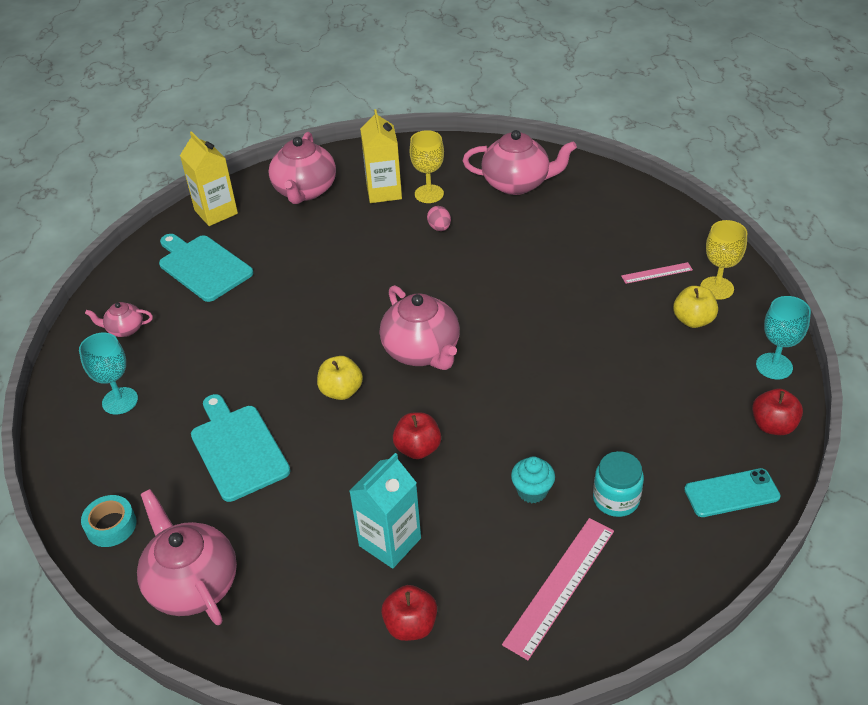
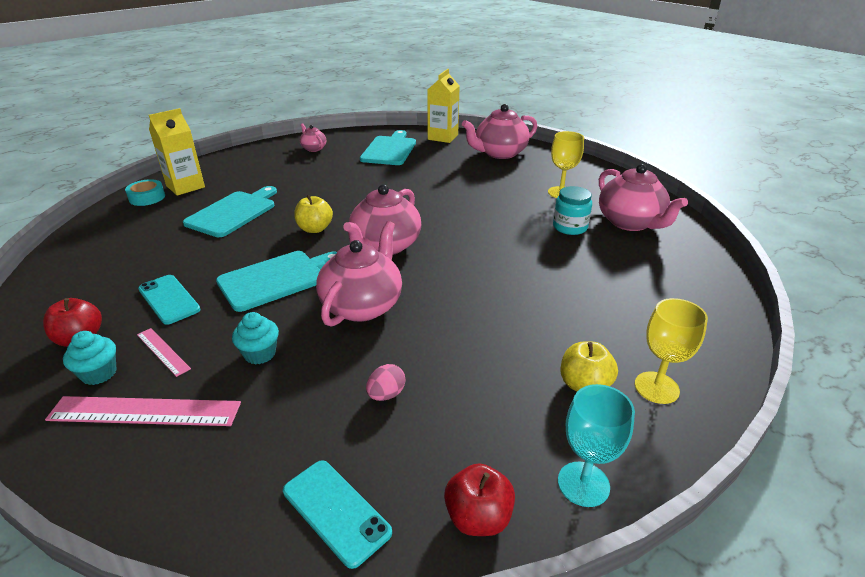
camera: 55 degrees right, 10 degrees down
(120, 401) = (252, 166): turquoise goblet -> none
(192, 584) = (104, 238): pink teapot -> pink teapot (362, 305)
(384, 191) = (538, 177): yellow carton -> yellow carton (185, 186)
(390, 542) = (169, 299): turquoise carton -> turquoise phone
(418, 448) = (276, 279): red apple -> turquoise cutting board
(439, 228) = (529, 208): pink egg -> pink egg (386, 394)
(482, 614) = (99, 373): none -> turquoise cupcake
(616, 499) = (277, 413): turquoise jar -> turquoise jar (570, 227)
(656, 273) = (623, 336): pink ruler -> pink ruler (163, 351)

